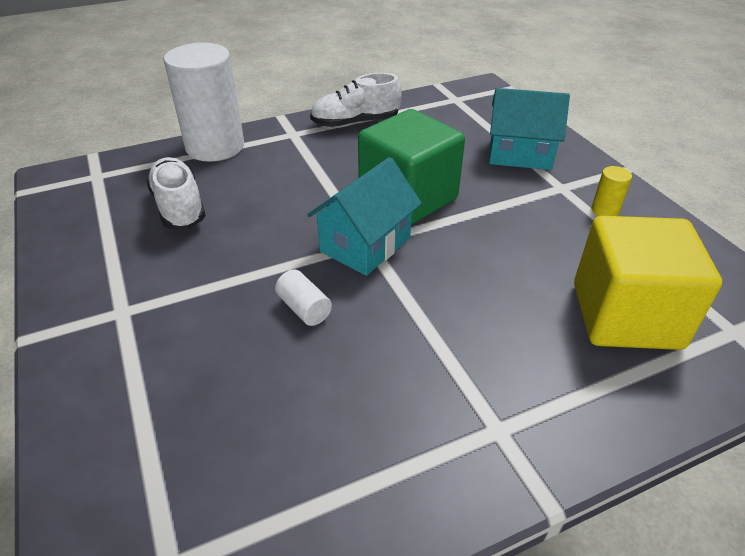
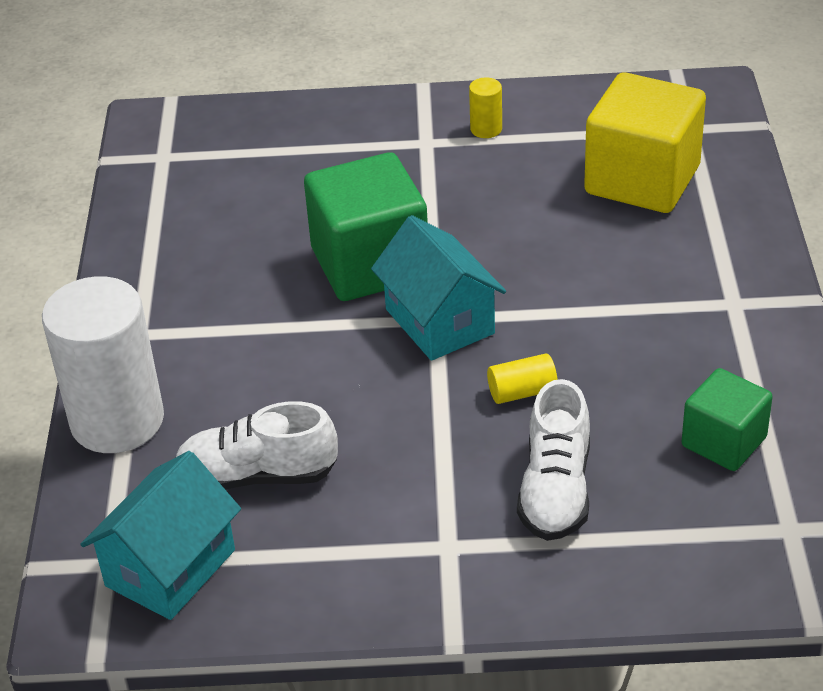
camera: 65 degrees left, 0 degrees up
(286, 470) = (724, 442): none -> green cube
(304, 308) = (522, 392): white cylinder -> yellow cylinder
(355, 123) = (156, 265): white shoe -> white shoe (555, 490)
(520, 154) = (340, 148): turquoise house -> turquoise house (170, 568)

